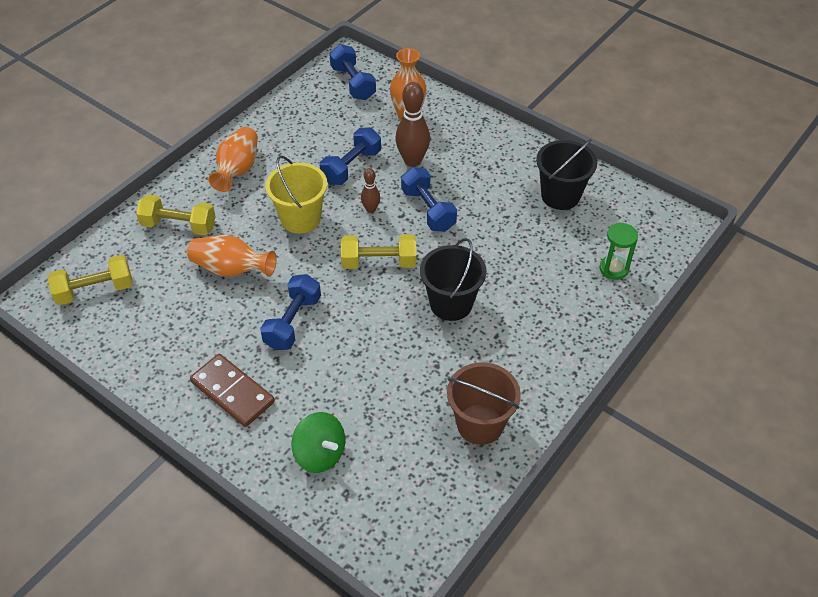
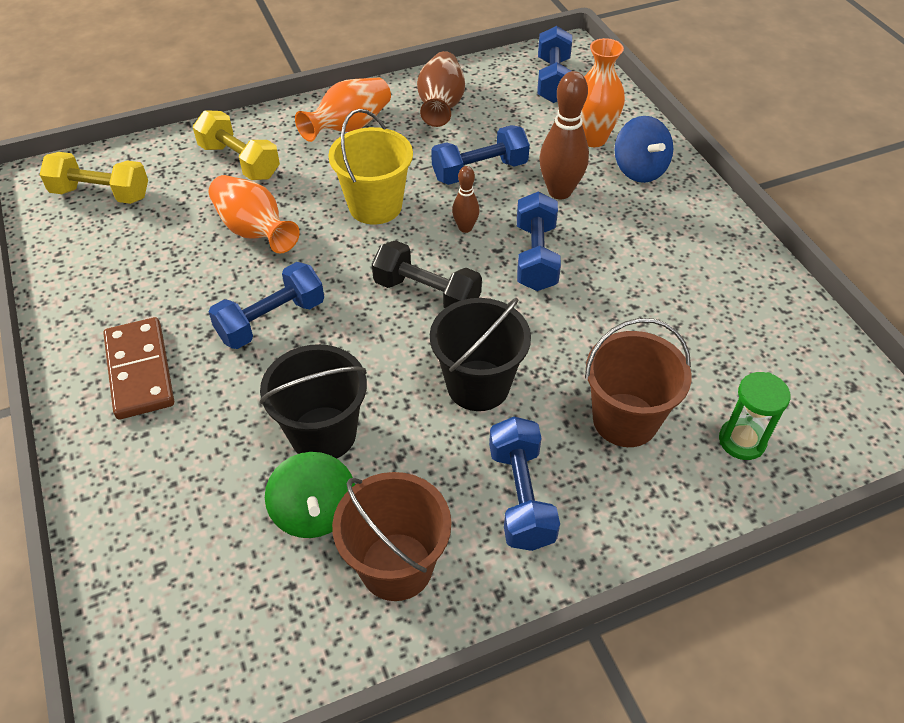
camera: 30 degrees right, 0 degrees up
(290, 130) = (441, 105): none -> brown vase
(320, 454) = (171, 498): green spinning top -> green spinning top (315, 512)
(379, 262) = (427, 294): yellow dumbbell -> black dumbbell
(451, 126) = (639, 169): none -> blue spinning top
(519, 354) = (521, 496): none -> blue dumbbell
(546, 285) = (625, 420): none -> brown bucket
(560, 195) = (729, 309): black bucket -> black bucket (323, 434)

